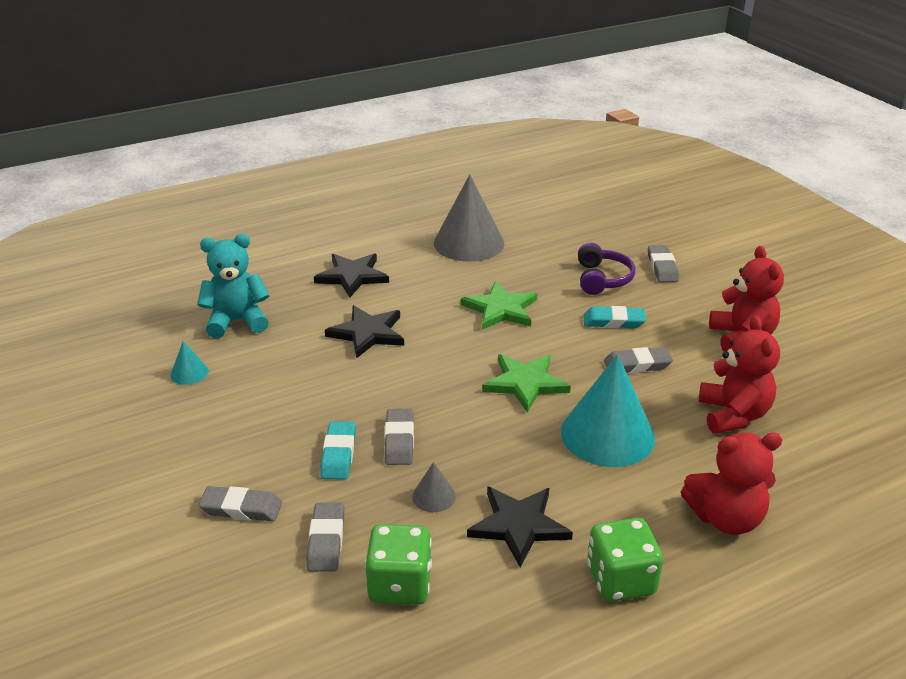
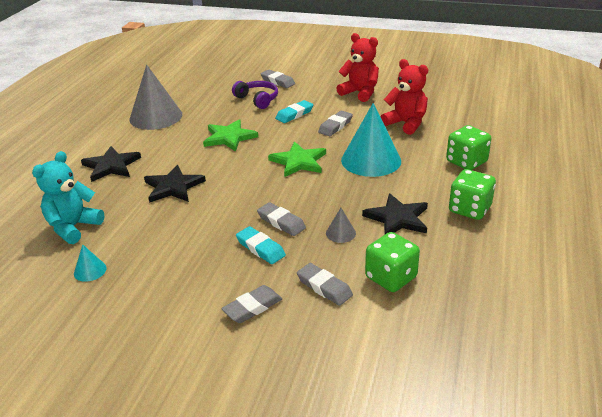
camera: 45 degrees left, 0 degrees up
(726, 518) = (466, 162): red teddy bear -> green dice

